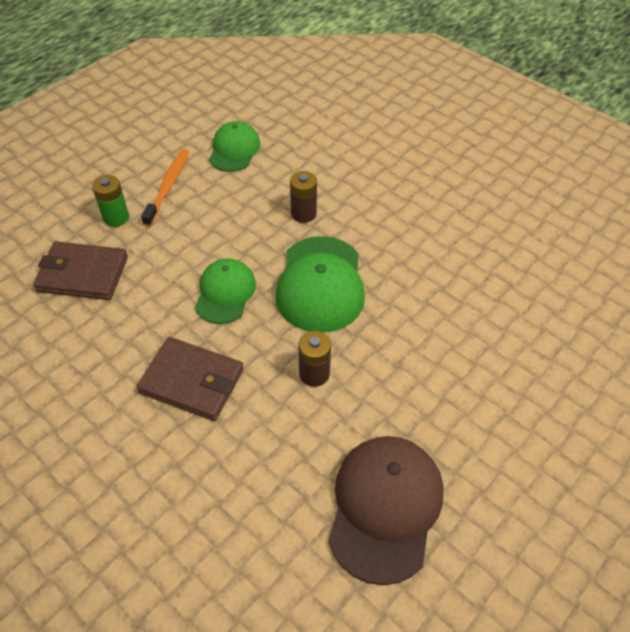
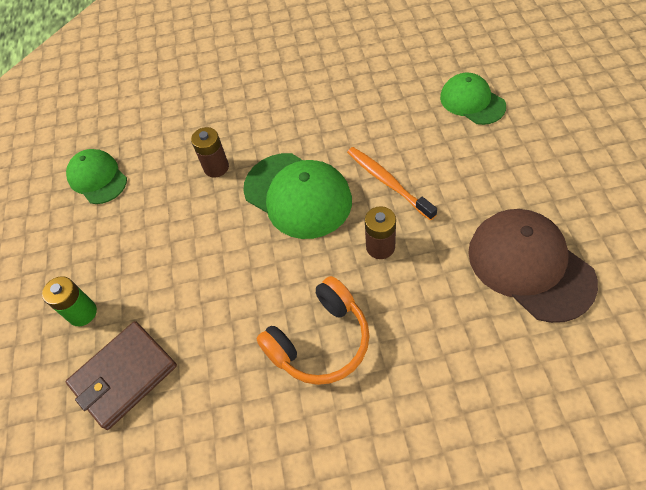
camera: 45 degrees left, 5 degrees up
(168, 187) = (88, 251): orange toothbrush -> orange toothbrush (388, 182)
(192, 381) = (320, 341): brown wallet -> orange headphones
(225, 293) = (248, 268): green cap -> green cap (472, 101)

